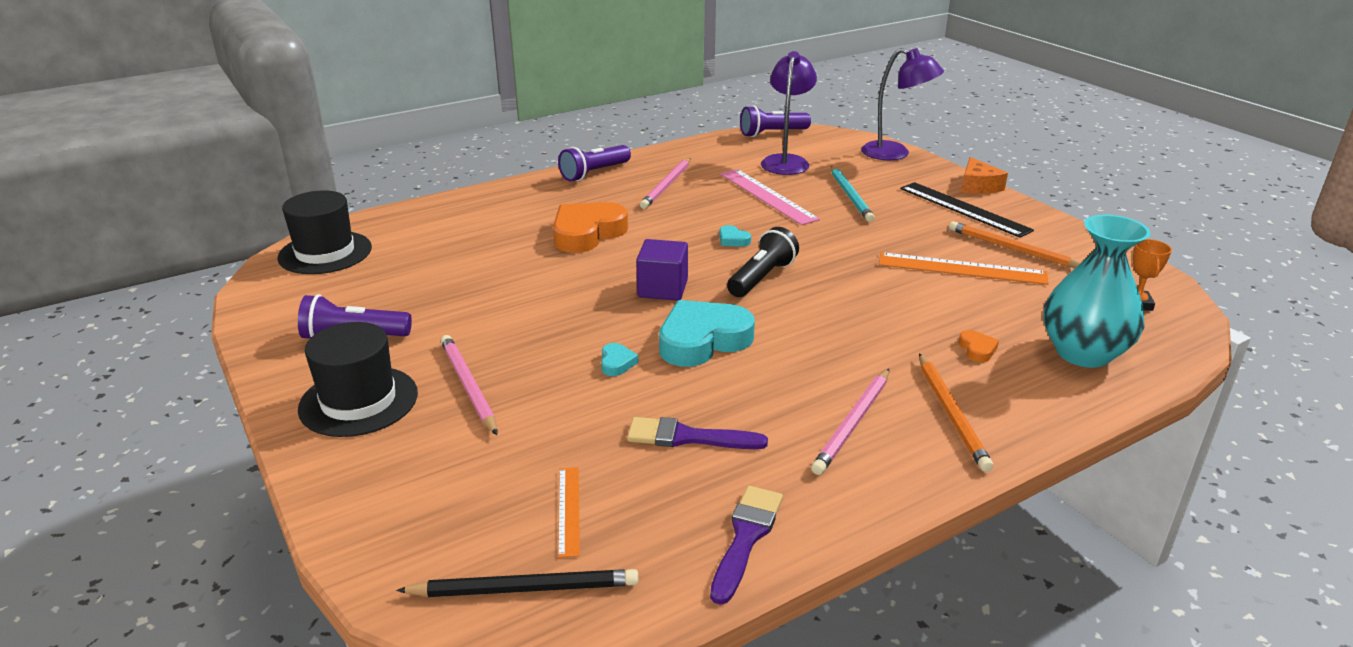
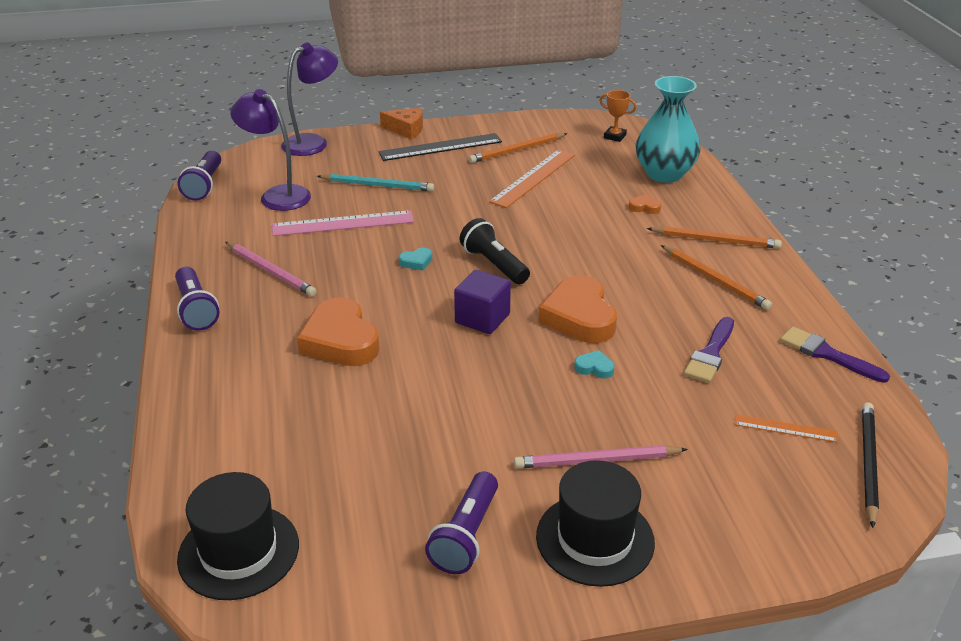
camera: 70 degrees left, 5 degrees up
(702, 340) = (579, 317): turquoise heart -> orange heart
(853, 423) = (715, 280): pink pencil -> orange pencil

